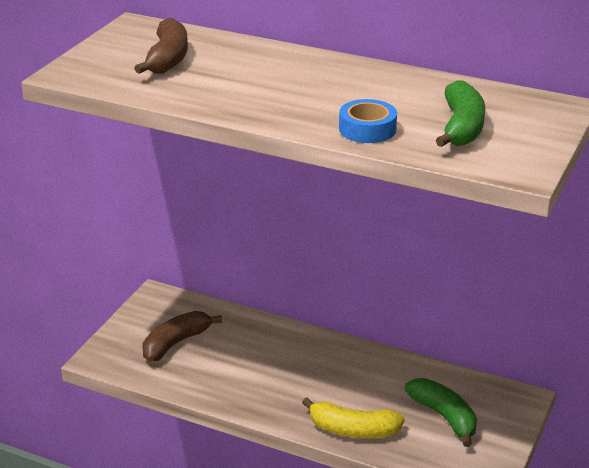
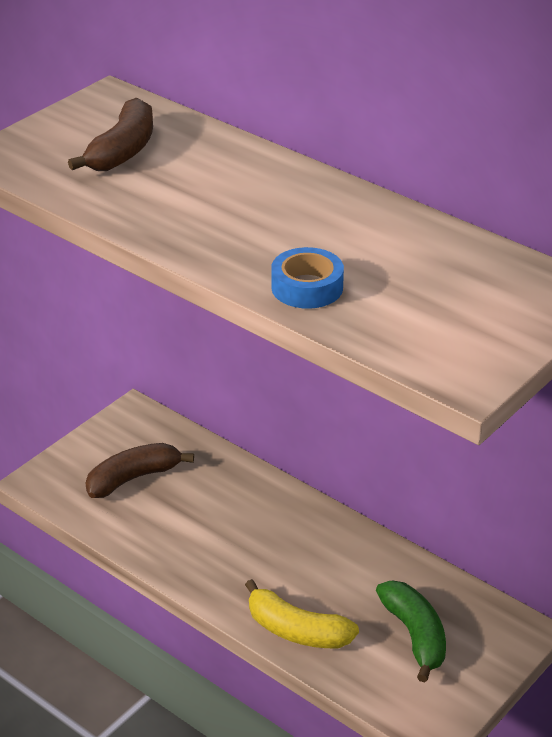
camera: 15 degrees right, 5 degrees up
(461, 127) = (424, 303): green banana -> none

